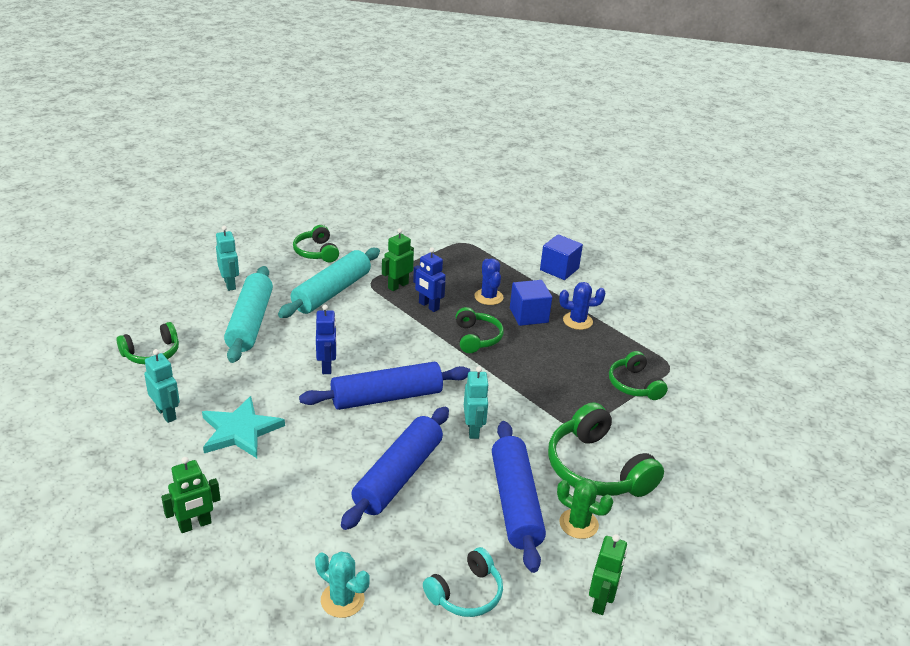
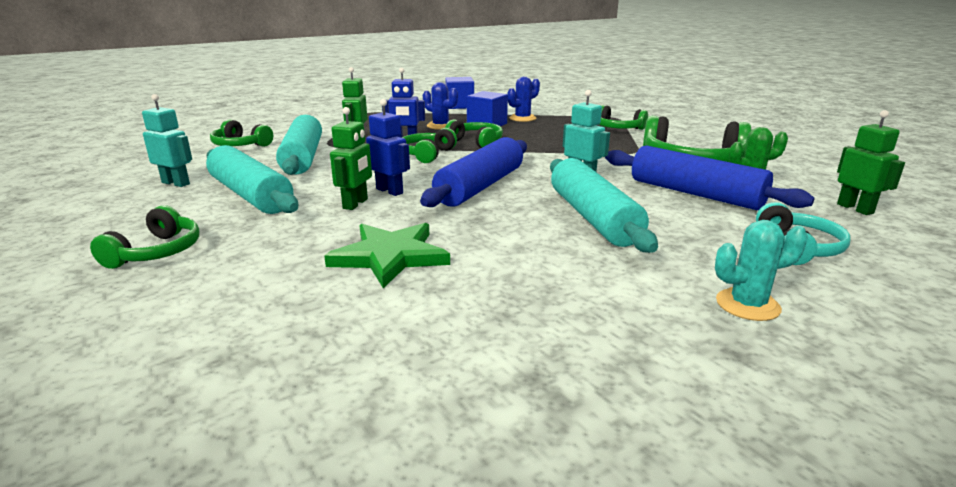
camera: 40 degrees left, 10 degrees down
(166, 414) = (271, 283): turquoise robot -> none
(195, 525) = (497, 343): green robot -> green robot (356, 204)
(240, 431) = (390, 256): turquoise star -> green star
(398, 476) = (592, 217): blue rolling pin -> turquoise rolling pin
(414, 335) = (427, 154): none -> green headphones

